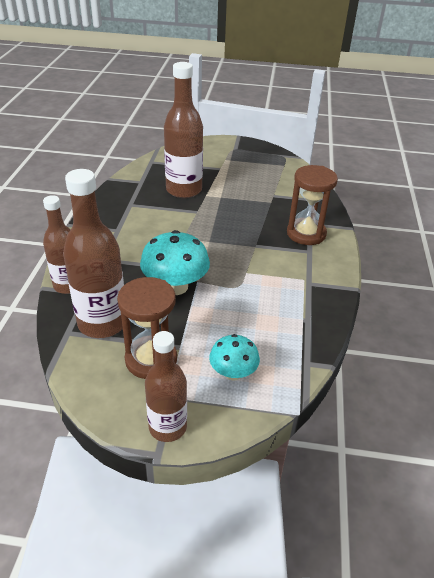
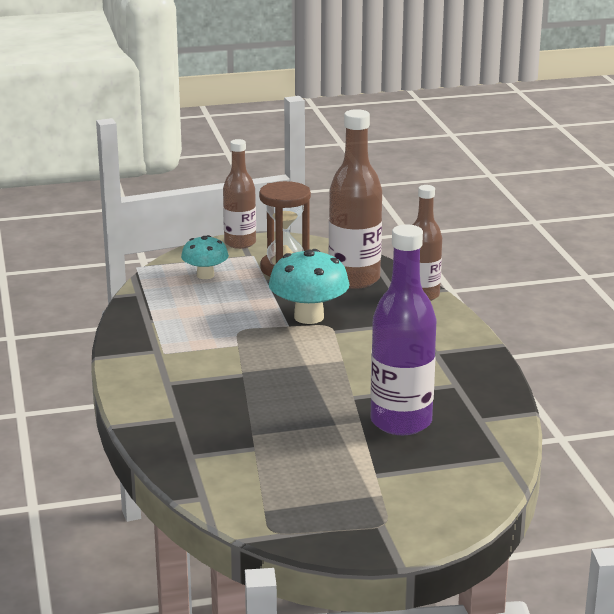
camera: 160 degrees right, 15 degrees down
(184, 190) = (401, 422): brown bottle -> purple bottle
(306, 234) = (179, 402): brown hourglass -> none

